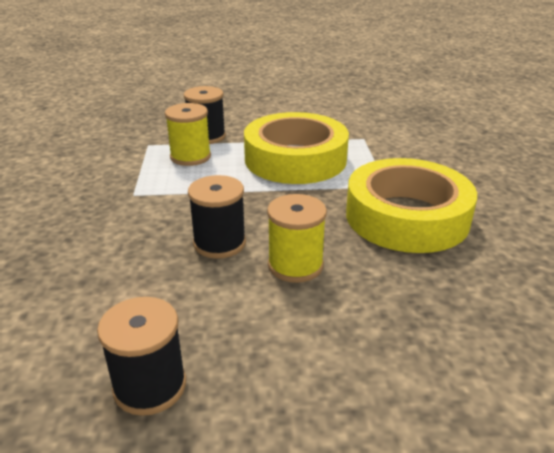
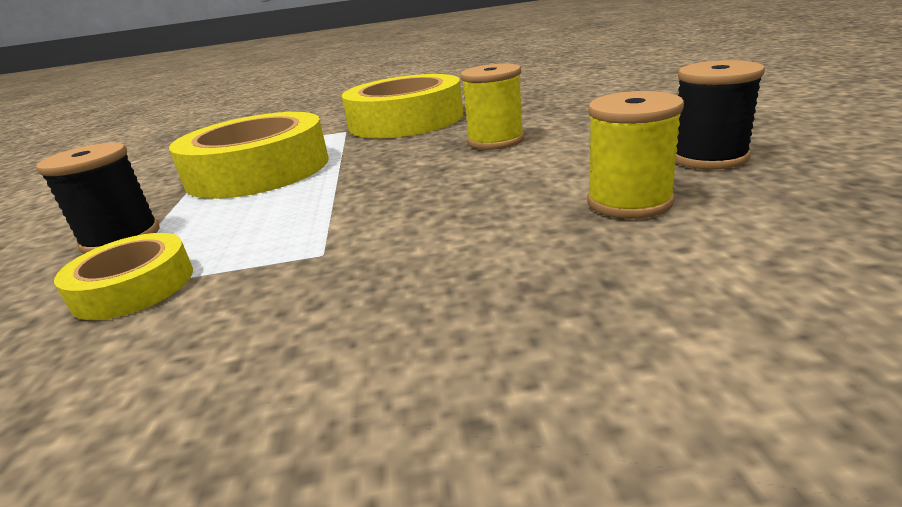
camera: 90 degrees left, 5 degrees down
(144, 151) = (134, 286): none -> yellow tape
(190, 157) = (199, 235): yellow spool -> yellow spool (629, 202)
(219, 243) = (463, 173): black spool -> none

